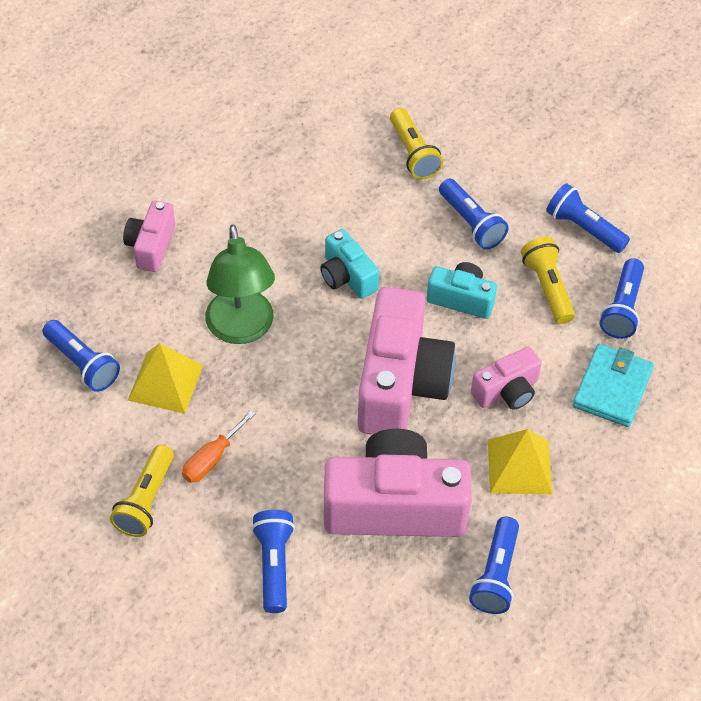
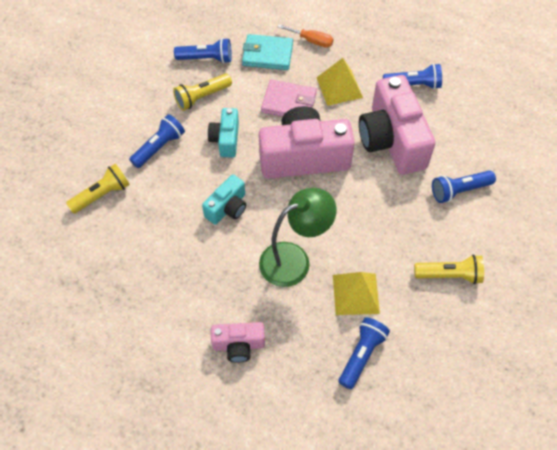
camera: 105 degrees left, 5 degrees up
(212, 459) = (402, 246): orange screwdriver -> orange screwdriver (312, 41)
(507, 391) = (289, 103): pink camera -> pink wallet
(583, 228) = (147, 87): blue flashlight -> none

